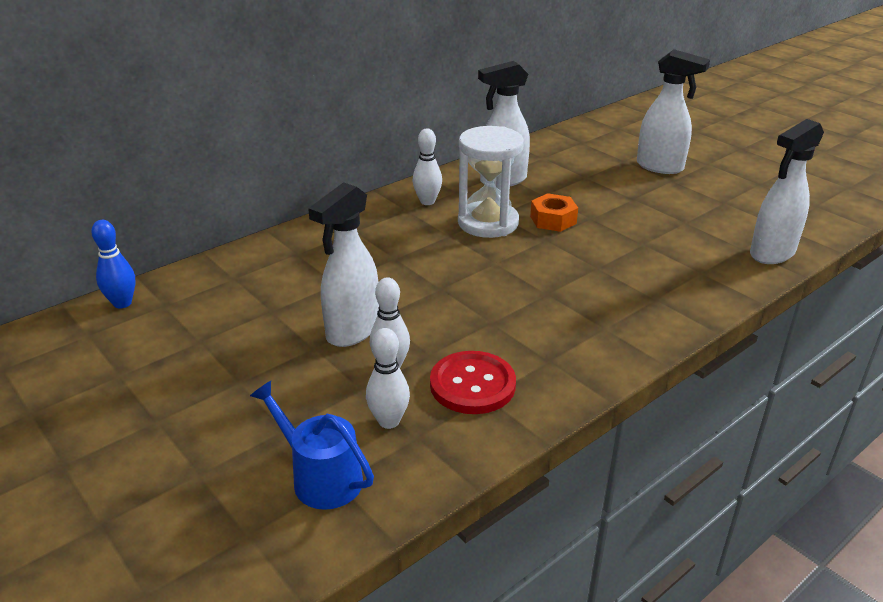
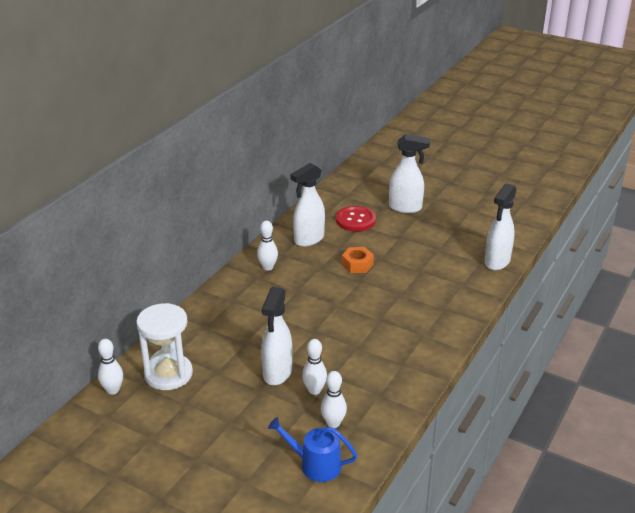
camera: 20 degrees left, 0 degrees up
(122, 303) = (113, 390): blue bowling pin -> white bowling pin
(472, 385) = (367, 389): red button -> red button (355, 220)
(488, 223) = (317, 276): white hourglass -> white hourglass (168, 374)

